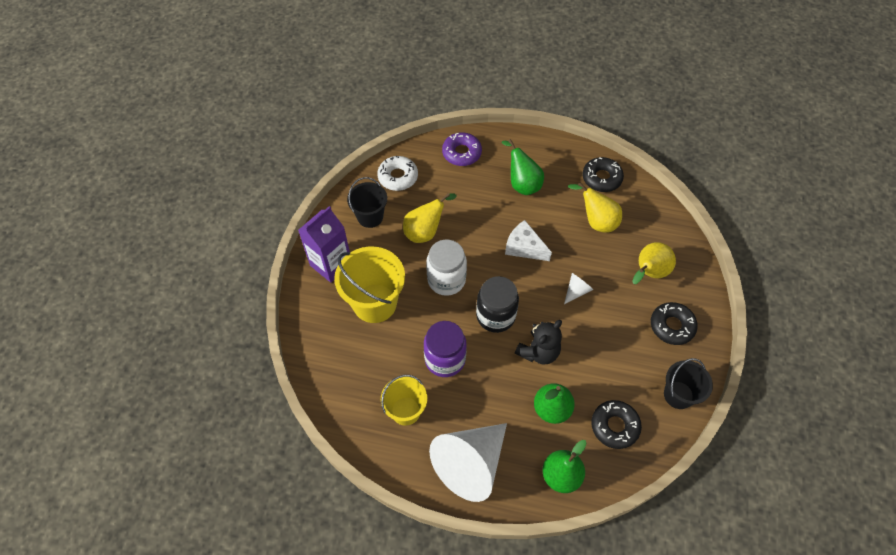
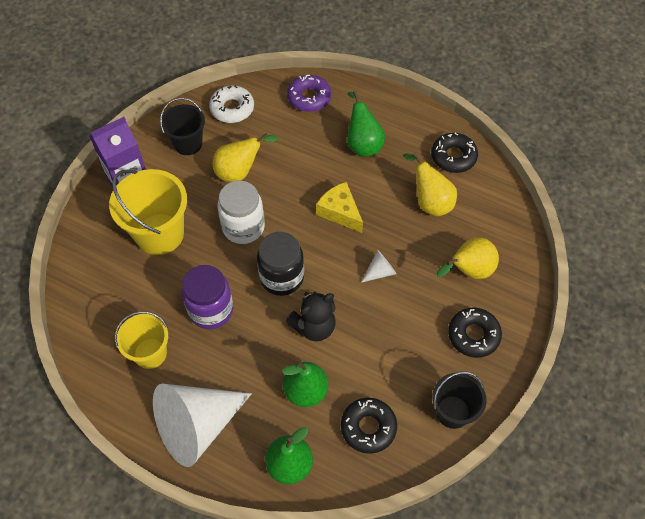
camera: 15 degrees right, 0 degrees up
(524, 247) = (340, 212): white cheese -> yellow cheese

